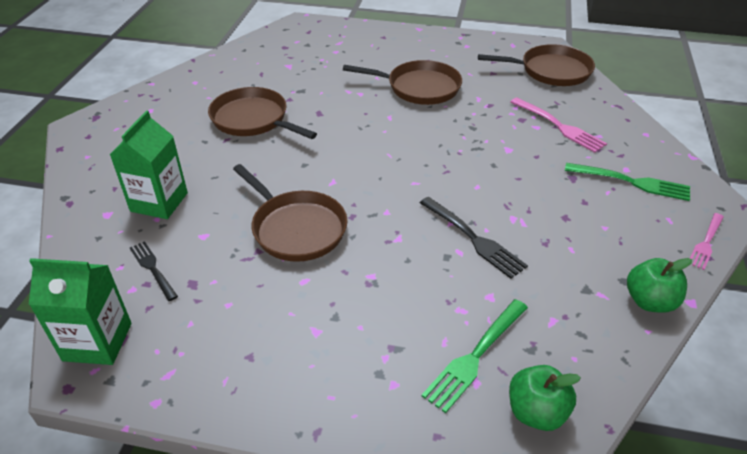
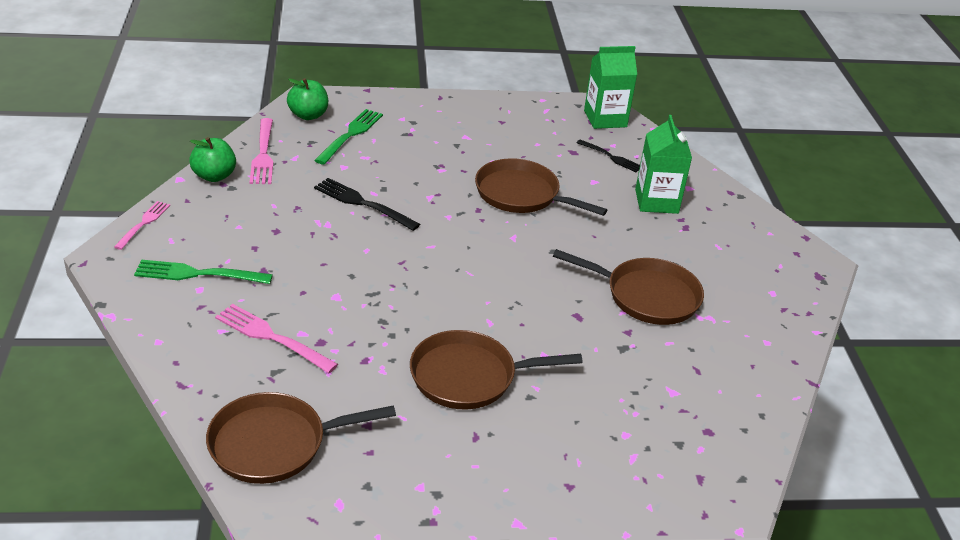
camera: 160 degrees right, 5 degrees down
(594, 332) = (263, 154): none -> pink fork

